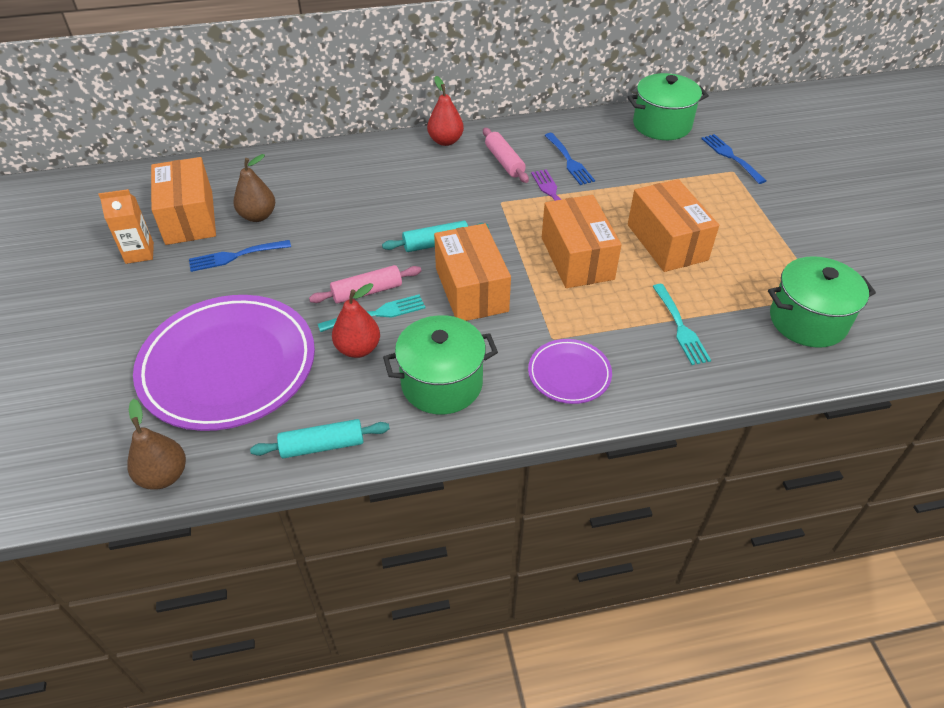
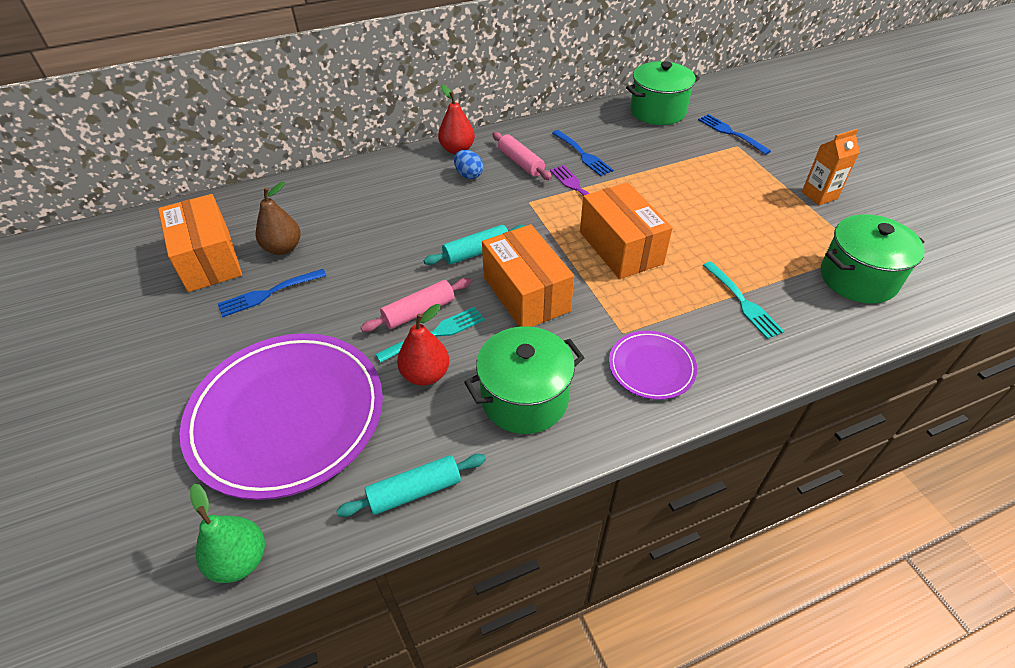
camera: 10 degrees left, 0 degrees up
(139, 253) = (160, 305): orange carton -> orange carton (819, 195)
(164, 476) = (240, 560): brown pear -> green pear
(449, 168) = (468, 175): none -> blue egg
(667, 242) = (700, 220): orange box -> none

